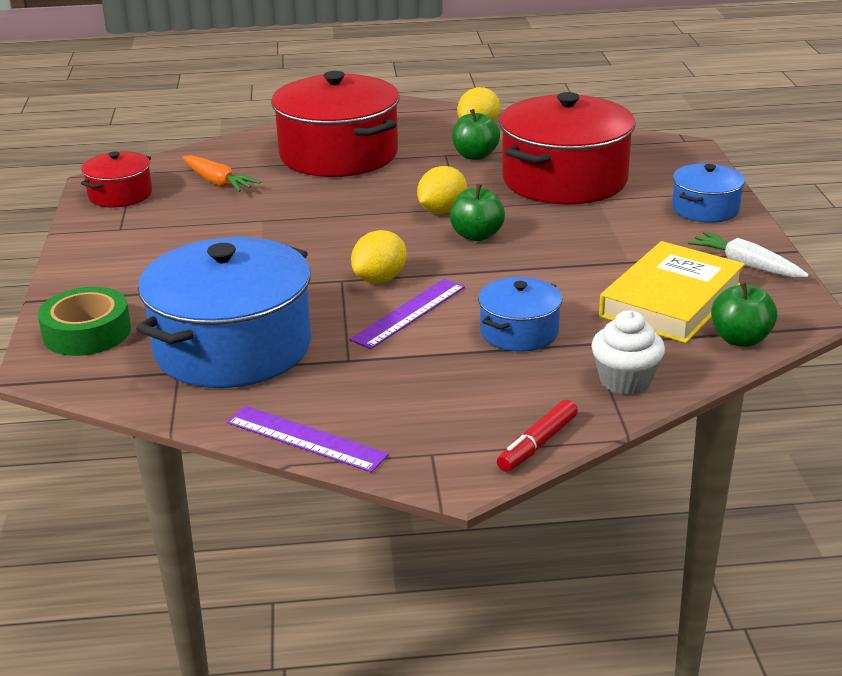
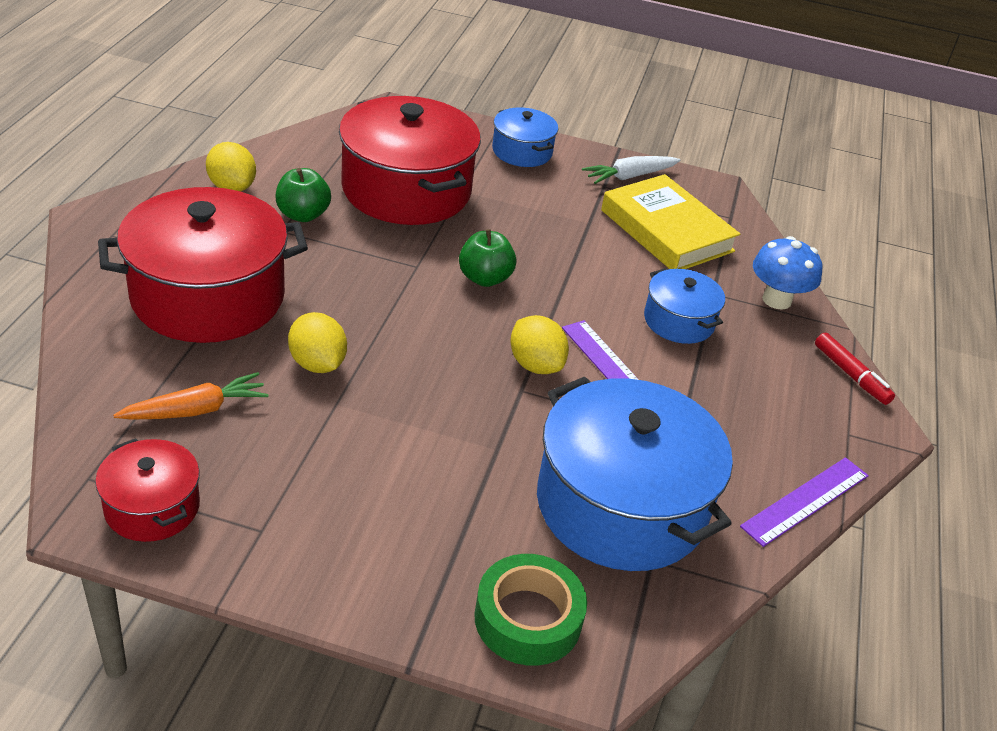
camera: 75 degrees left, 10 degrees up
(442, 211) = (415, 279): yellow lemon -> yellow lemon (317, 364)
(625, 381) = (776, 300): white cupcake -> blue mushroom
(740, 339) = (739, 227): green apple -> none

